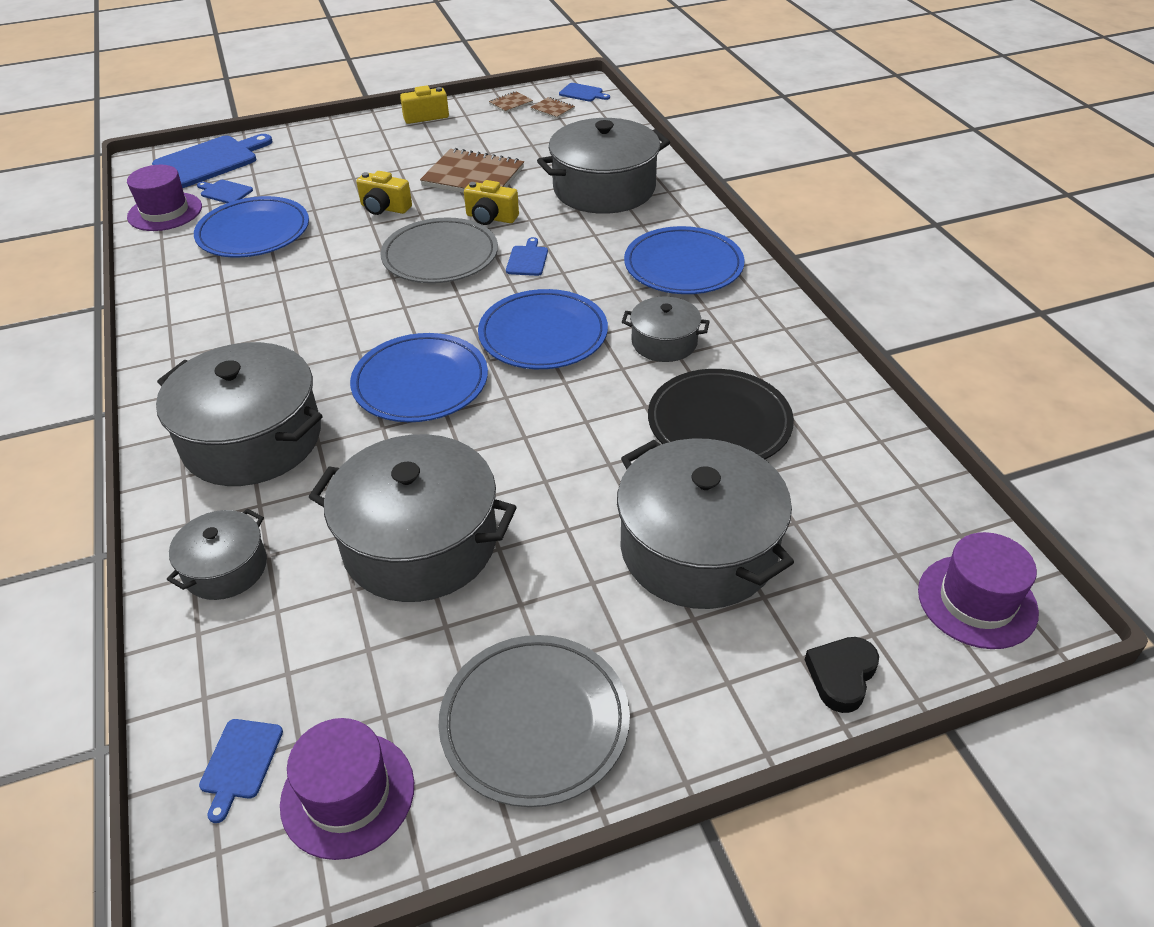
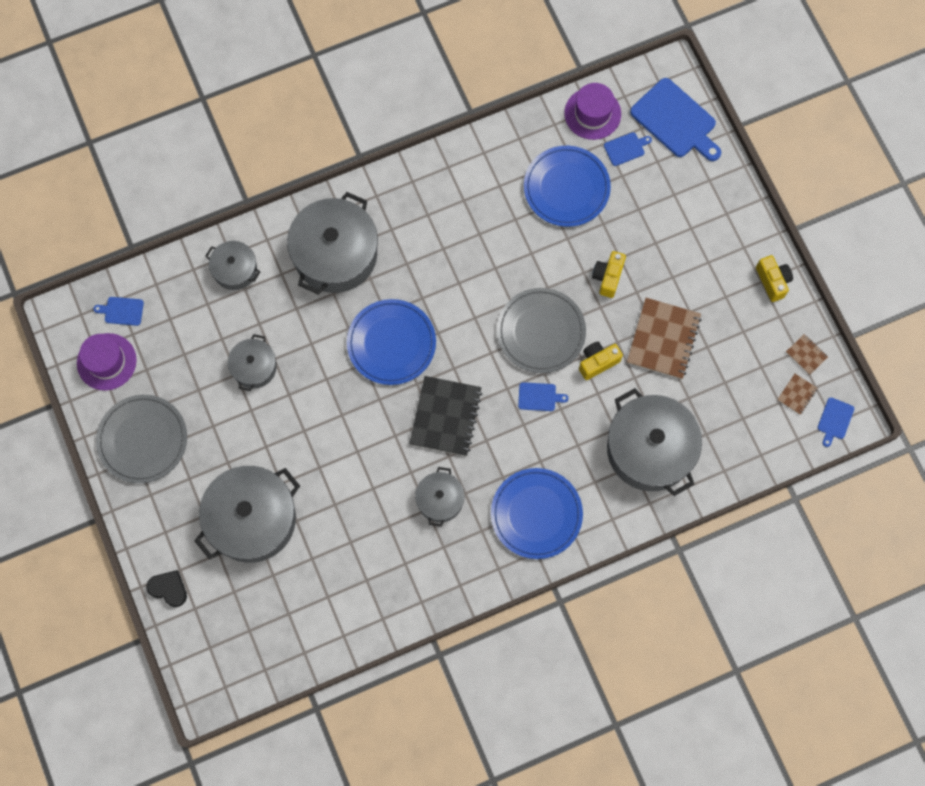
camera: 85 degrees right, 30 degrees up
(225, 192) = (625, 148): blue cutting board -> blue cutting board turned 45 degrees clockwise
(420, 543) = (254, 367): grey pot -> grey pot, size x0.52
(491, 218) = (597, 362): yellow camera -> yellow camera turned 45 degrees clockwise
(543, 334) = (446, 417): blue plate -> black notebook
(719, 422) = (357, 535): black plate -> none
(977, 601) = (216, 668): purple hat -> none

